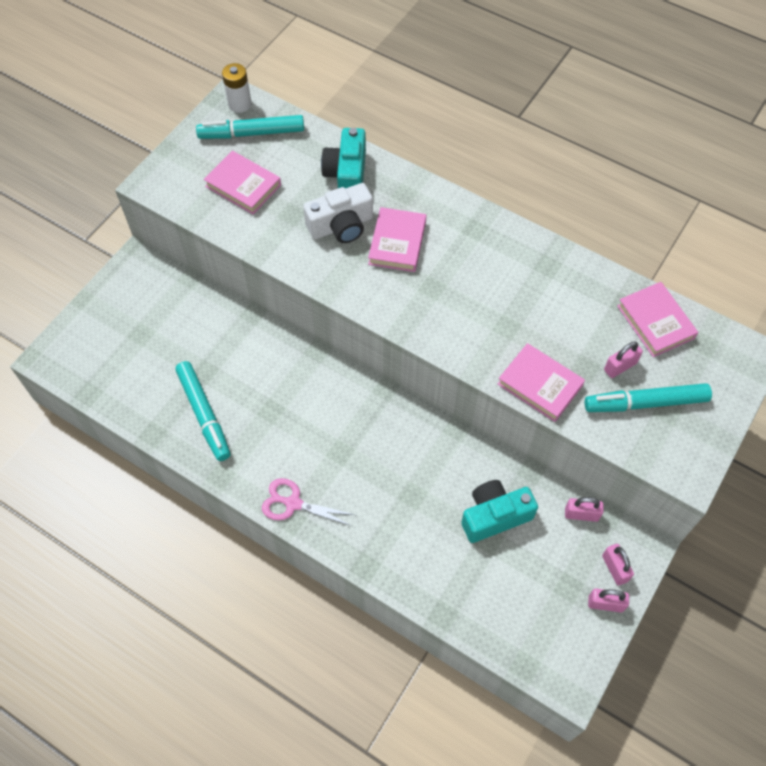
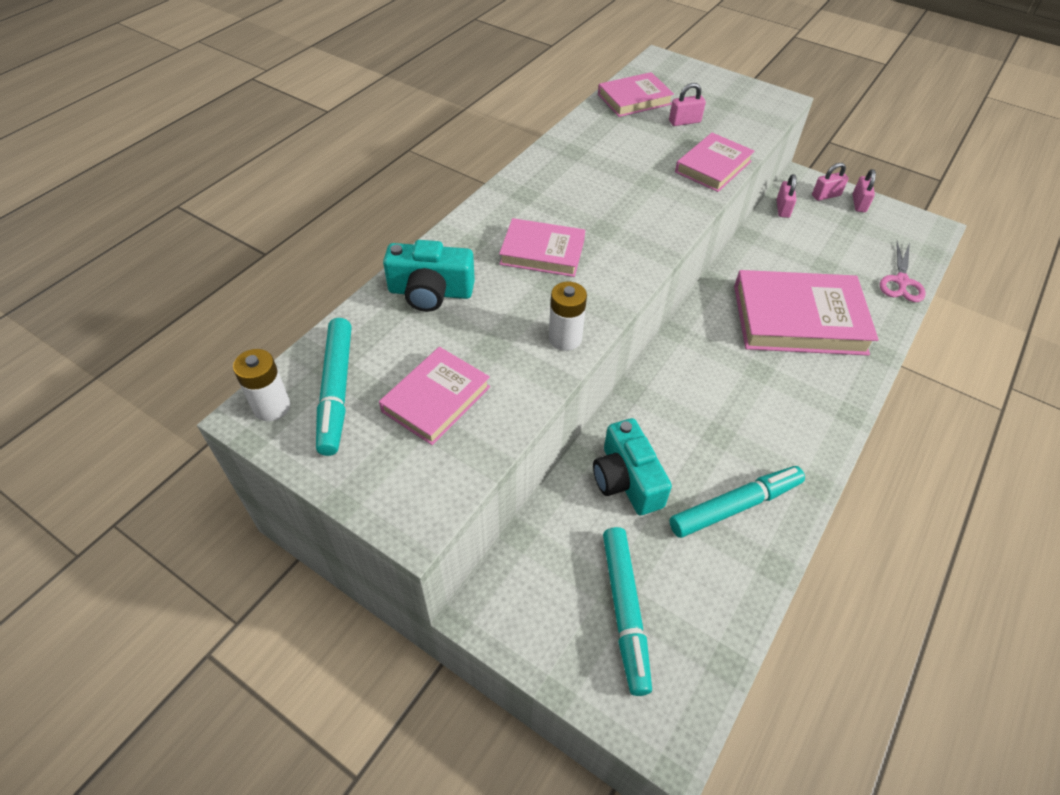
camera: 90 degrees left, 10 degrees down
(293, 503) = (831, 412): pink scissors -> pink scissors (901, 281)
(299, 258) = (565, 338): none -> white battery
(341, 225) = (514, 299): white camera -> none
(407, 498) = (798, 319): none -> pink book
(494, 516) = (799, 260): turquoise camera -> turquoise camera (626, 480)
(620, 366) = (684, 121): pink padlock -> pink padlock turned 75 degrees counterclockwise
(645, 403) = (719, 113): turquoise marker -> turquoise marker (624, 611)

